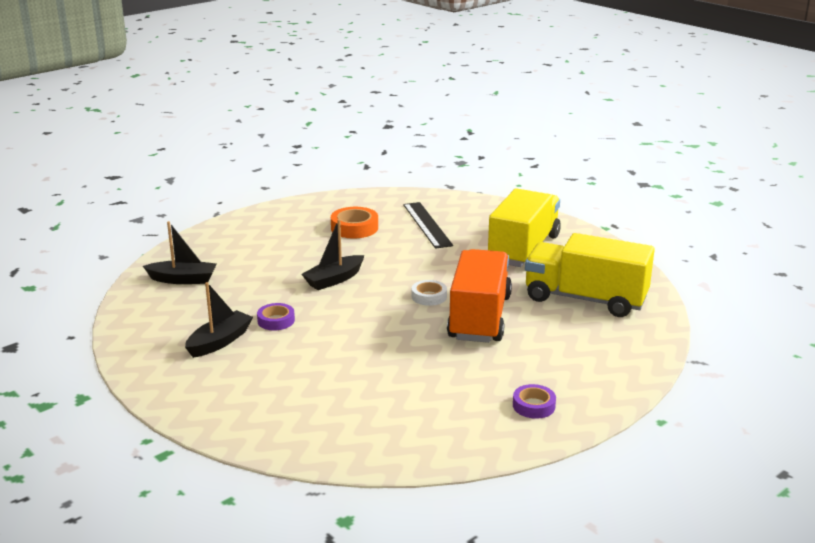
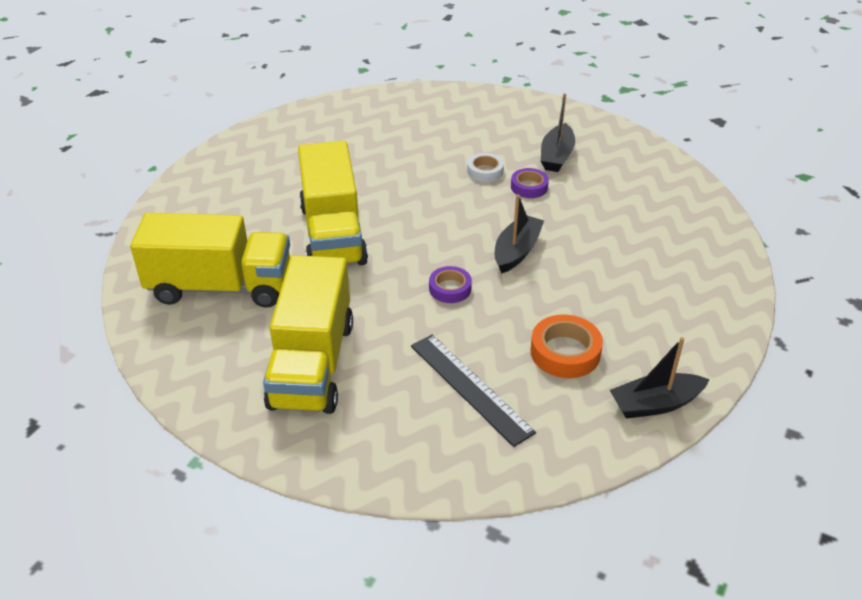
camera: 160 degrees right, 15 degrees up
(183, 279) = (672, 214): black boat -> black boat (655, 404)
(429, 296) = (398, 250): white tape -> white tape (485, 171)
(480, 317) = (332, 234): orange truck -> yellow truck
(533, 406) = (258, 156): purple tape -> purple tape (450, 288)

